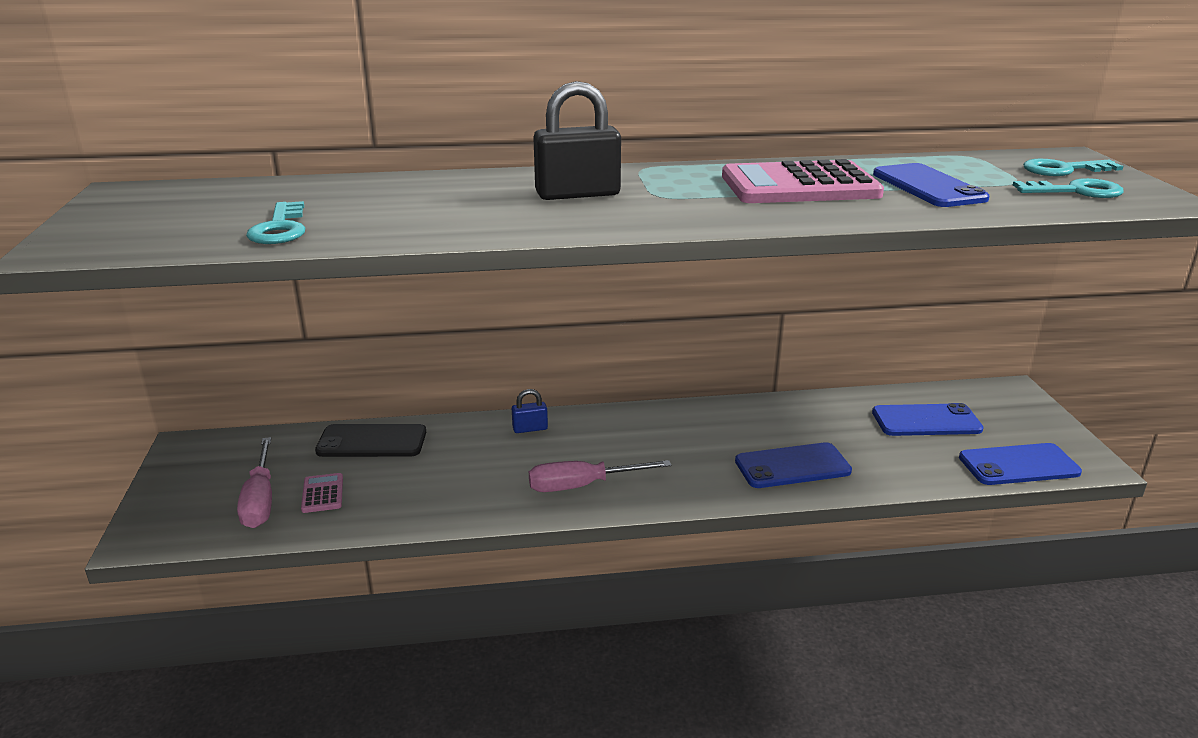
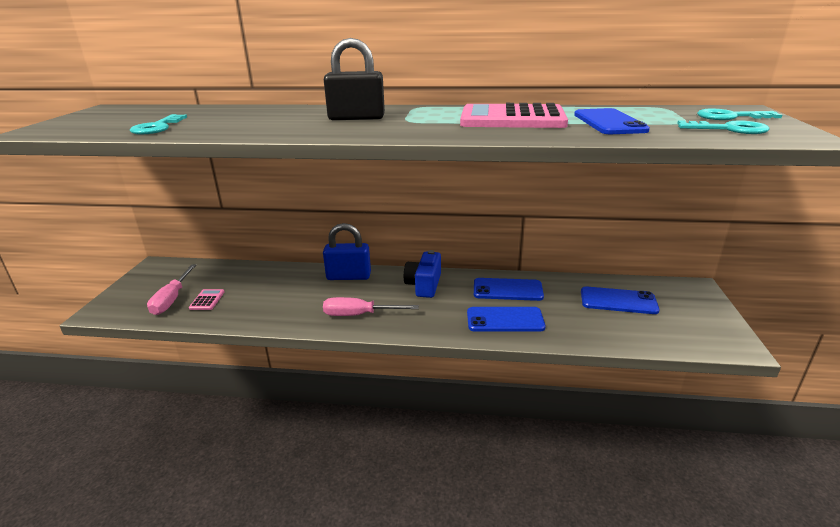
camera: 15 degrees right, 0 degrees up
(372, 442) = (253, 274): black phone -> none
(530, 428) = (348, 276): blue padlock -> blue padlock, size x1.99
(652, 429) = (424, 285): none -> blue camera
(1018, 465) = (676, 340): blue phone -> blue phone (507, 290)

